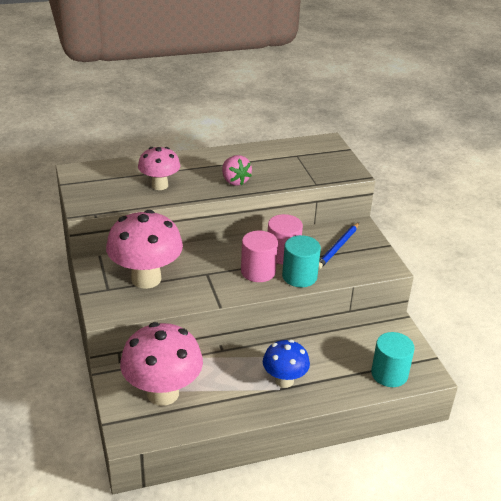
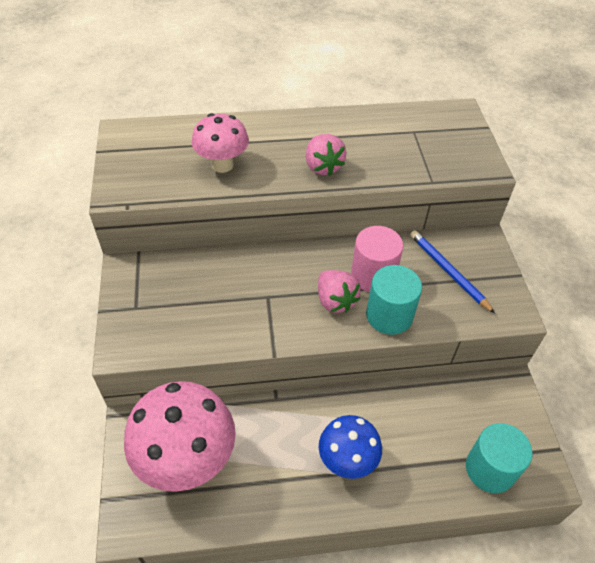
camera: 10 degrees right, 15 degrees up
(146, 279) = (188, 296): pink mushroom -> none
(258, 271) = (335, 301): pink cylinder -> pink strawberry
(338, 247) = (448, 272): blue pencil -> blue pencil turned 105 degrees clockwise

